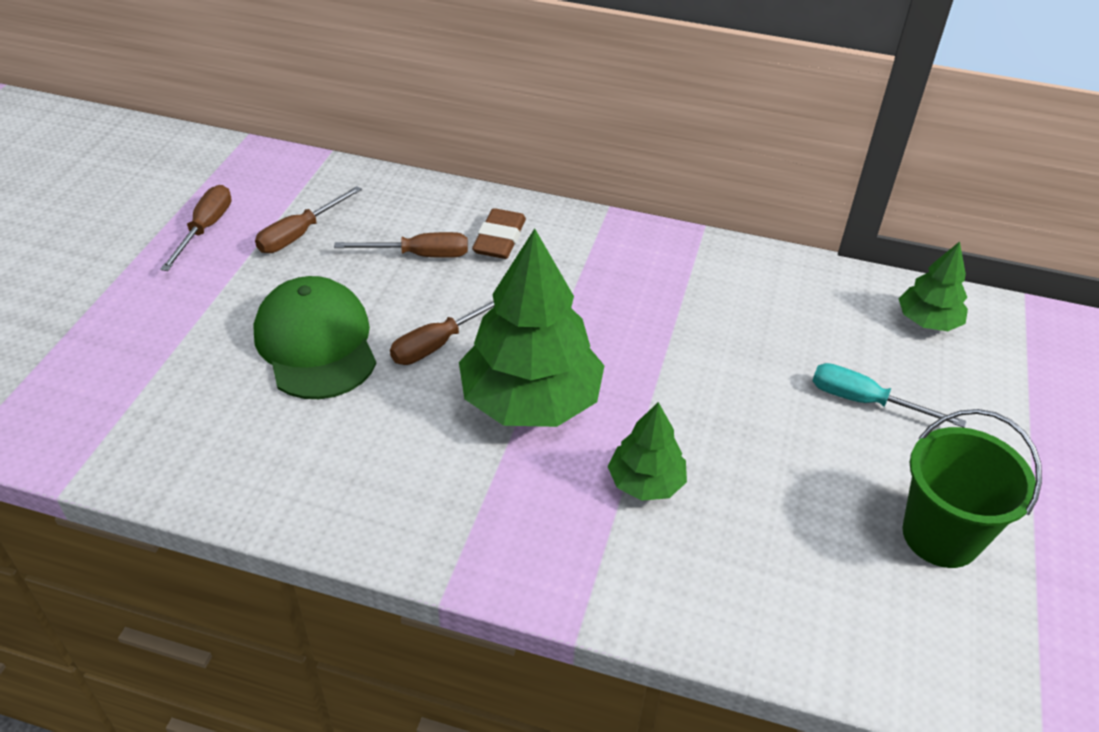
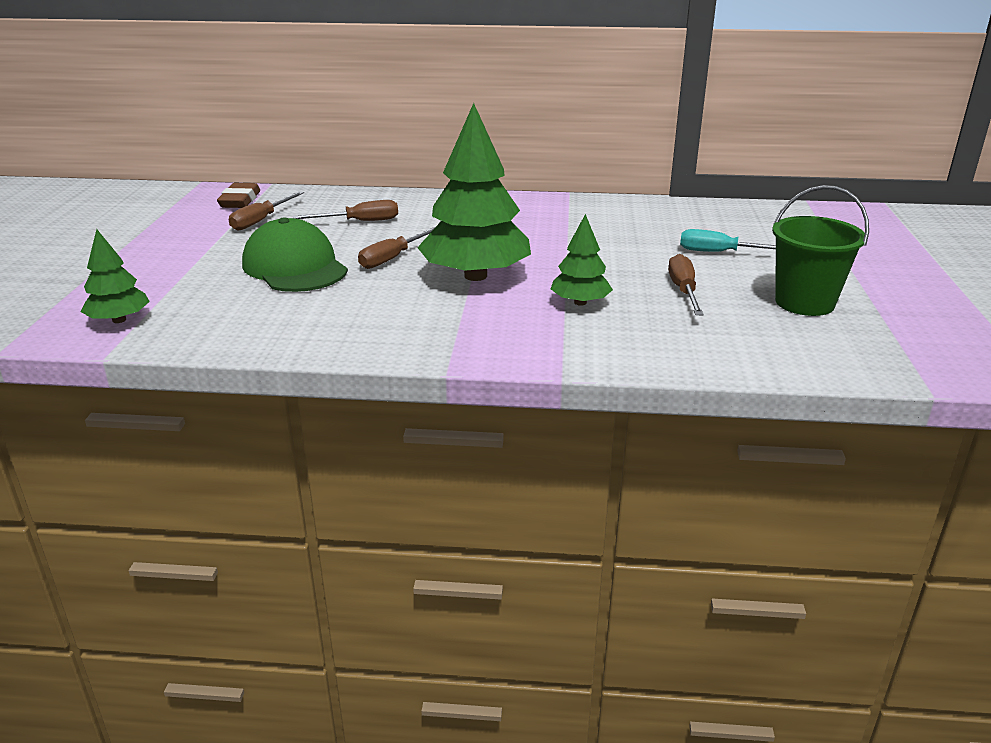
camera: 10 degrees left, 15 degrees down
(205, 229) = (183, 225): brown screwdriver -> brown screwdriver (683, 291)
(499, 239) = (419, 210): brown eraser -> brown eraser (240, 201)
(927, 321) = (746, 216): green tree -> green tree (119, 320)

